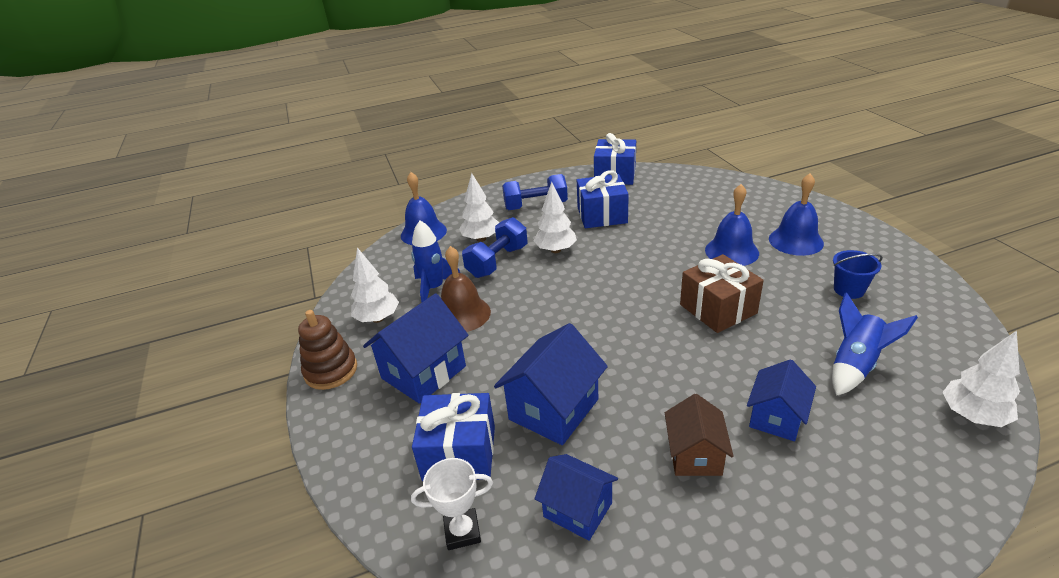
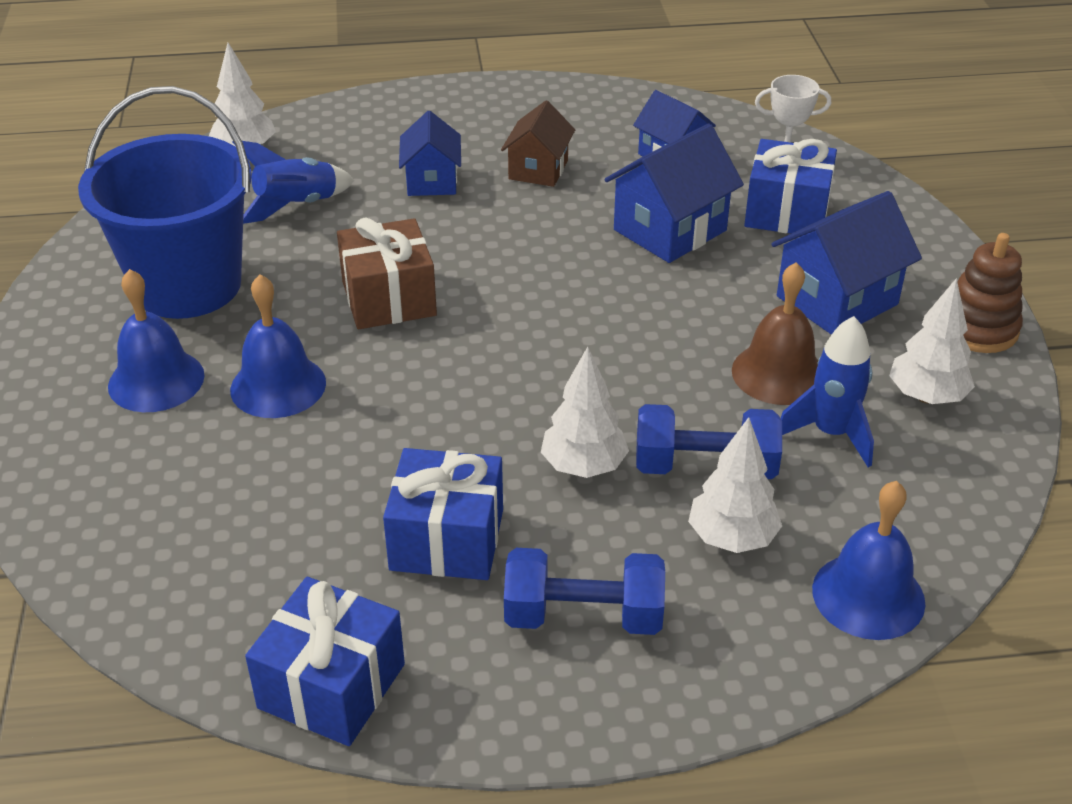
camera: 170 degrees left, 5 degrees up
(497, 262) = (704, 467): blue dumbbell -> blue dumbbell turned 45 degrees clockwise
(776, 418) = (432, 181): blue house -> blue house turned 45 degrees counterclockwise
(849, 290) = (187, 285): blue bucket -> blue bucket, size x2.48

